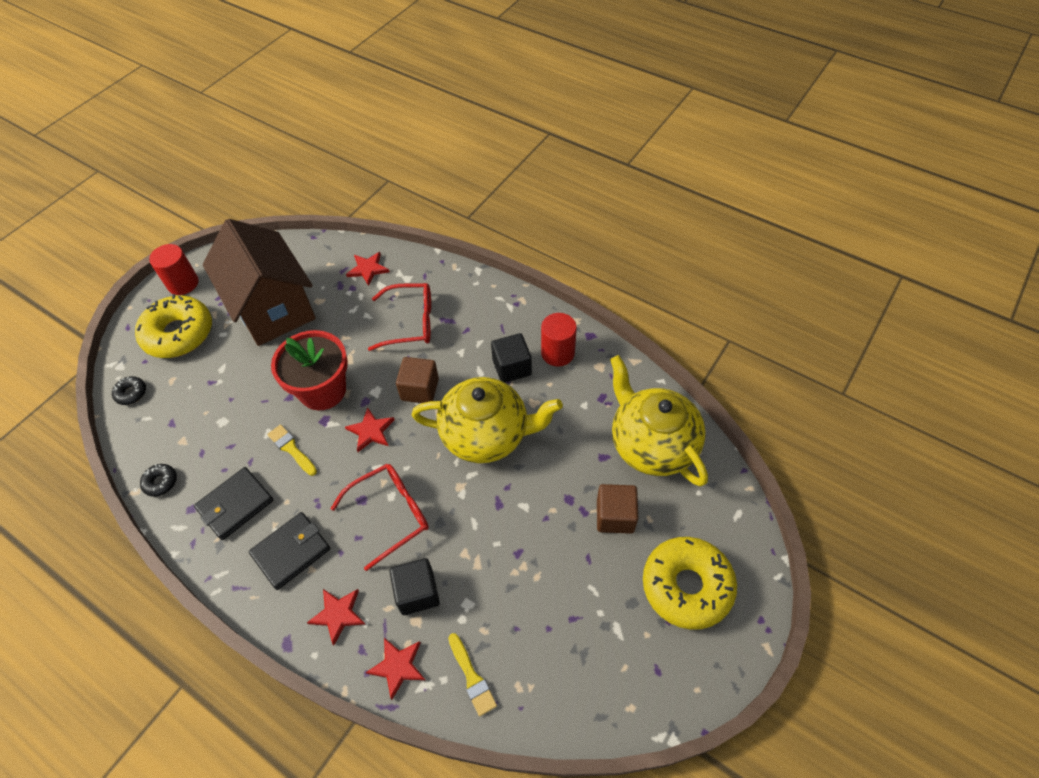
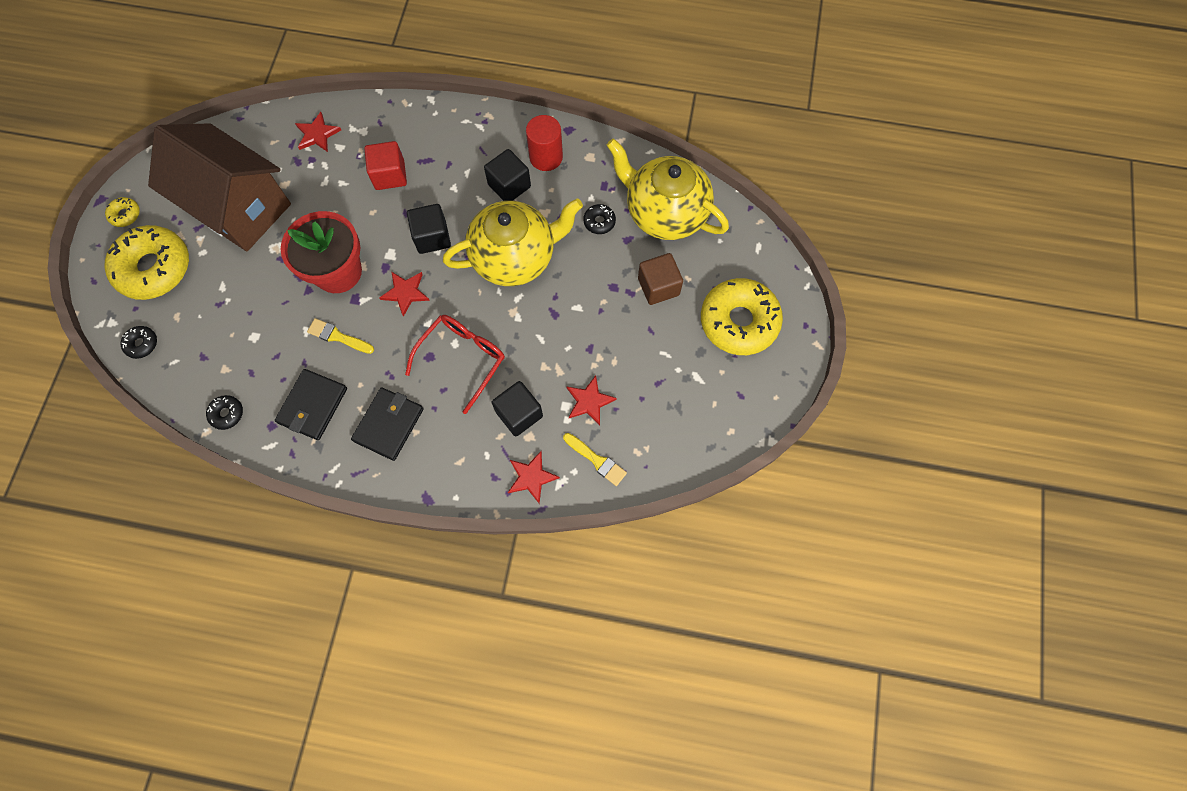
camera: 25 degrees left, 15 degrees up
(183, 283) = (125, 215): red cylinder -> yellow donut
(338, 614) = (459, 458): red star -> red star (589, 401)
(410, 322) = (390, 175): red glasses -> red cube
(420, 389) = (432, 237): brown cube -> black cube
(582, 430) = (599, 222): none -> black donut

